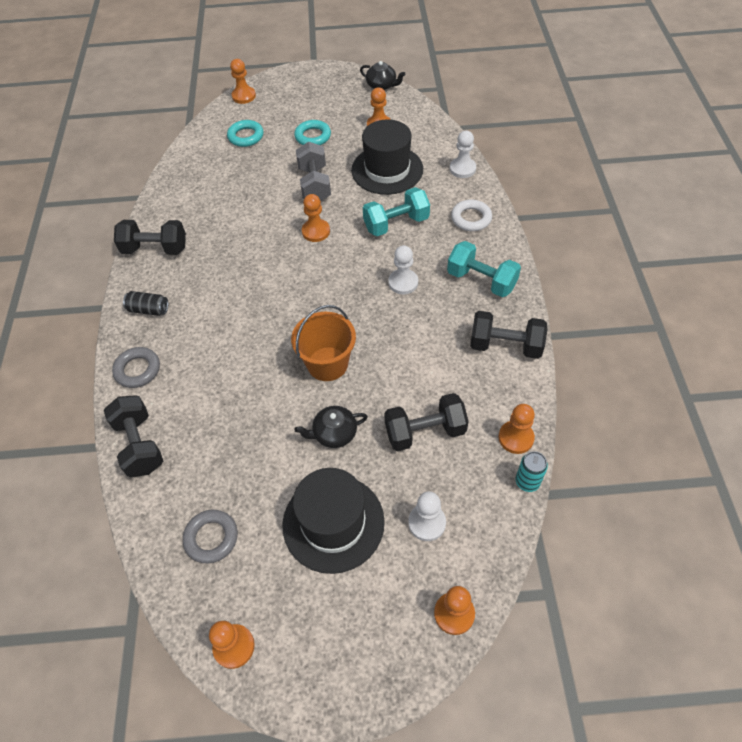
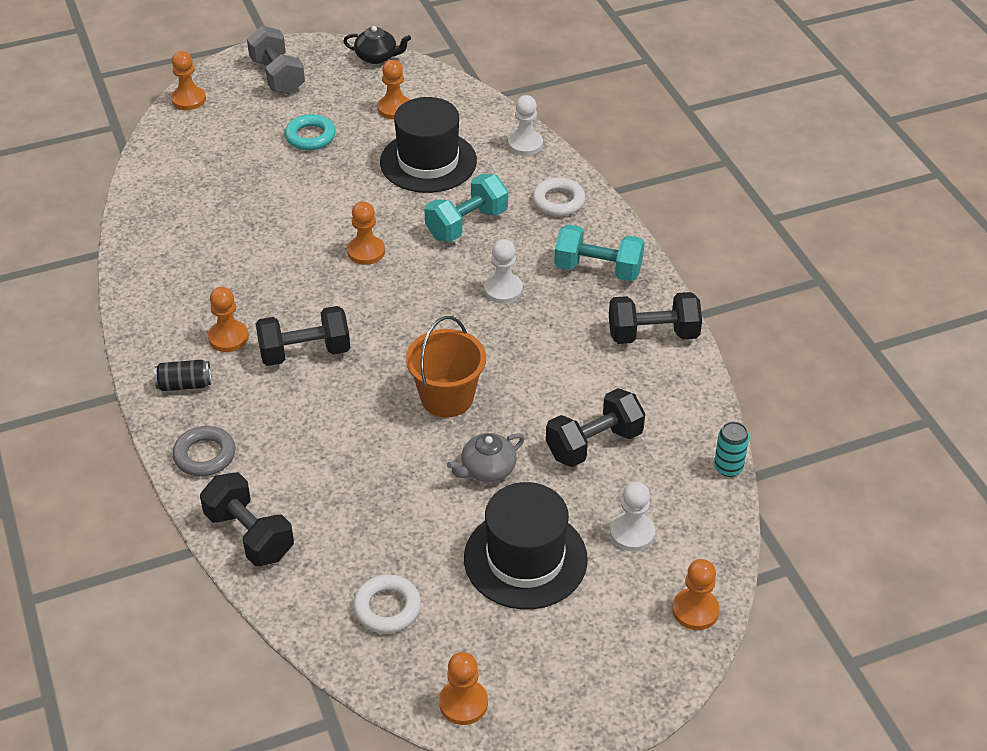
camera: 20 degrees left, 10 degrees down
(155, 249) = (157, 312): black dumbbell -> black dumbbell (305, 352)
(211, 538) = (387, 608): grey ring -> white ring
(246, 136) = (216, 151): turquoise ring -> none
(314, 184) = (339, 196): grey dumbbell -> grey dumbbell (277, 76)
(334, 433) = (487, 469): black teapot -> grey teapot
(516, 438) = (700, 427): orange pawn -> orange pawn (228, 337)

